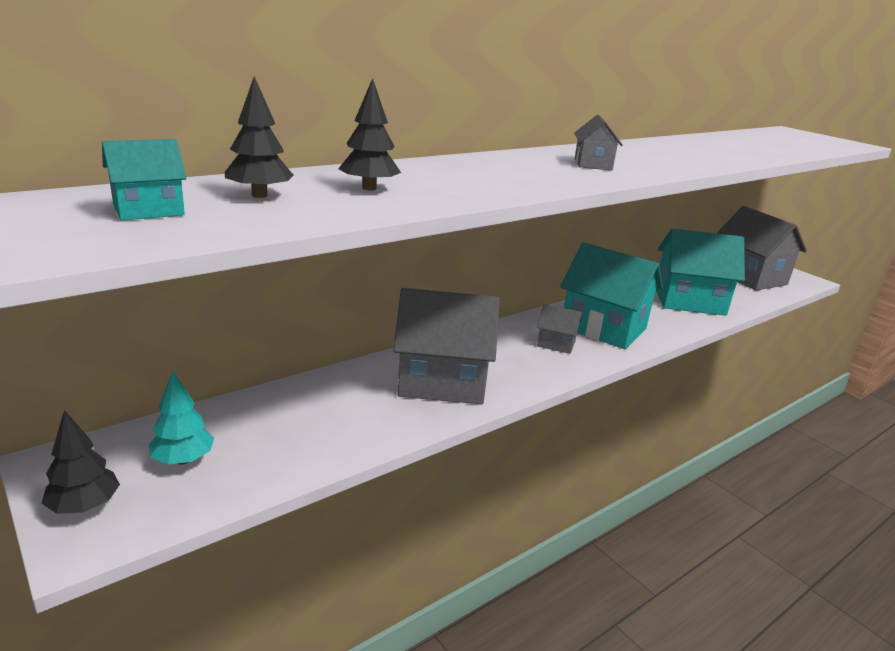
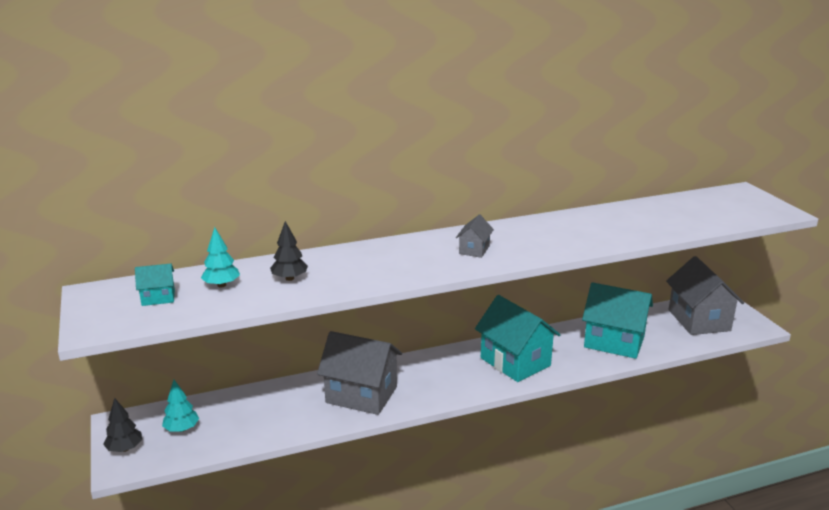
camera: 20 degrees right, 0 degrees up
(259, 195) = (221, 285): black tree -> turquoise tree
(556, 344) = (466, 372): grey house -> none

